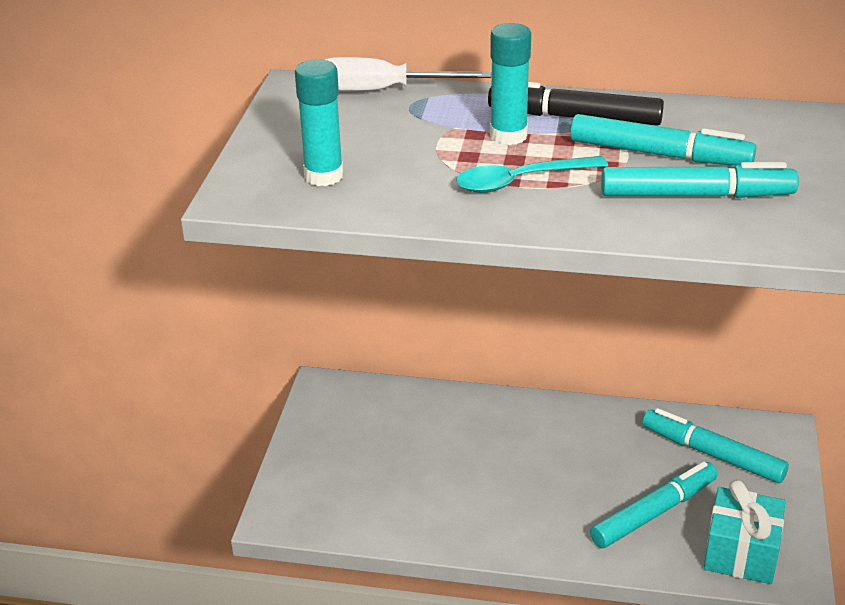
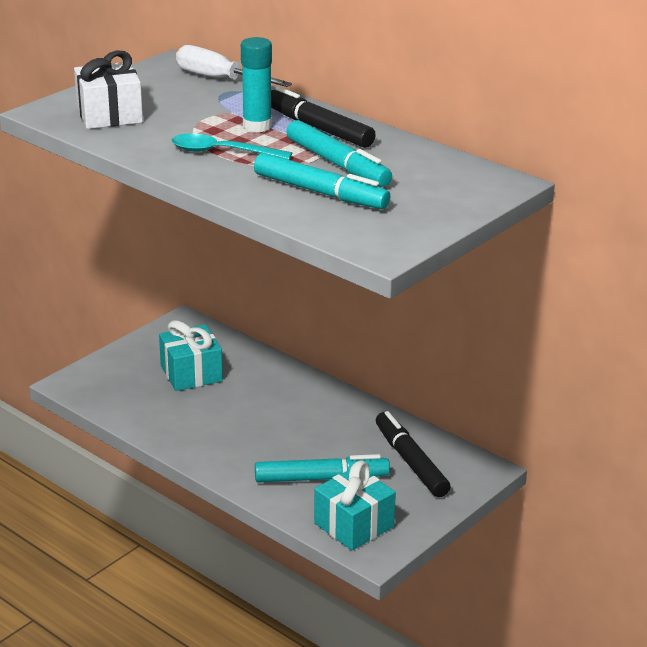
camera: 30 degrees right, 5 degrees down
(323, 176) = (109, 115): turquoise glue stick -> white gift
(396, 446) = (191, 373): none -> turquoise gift
(713, 454) = (411, 462): turquoise marker -> black marker

